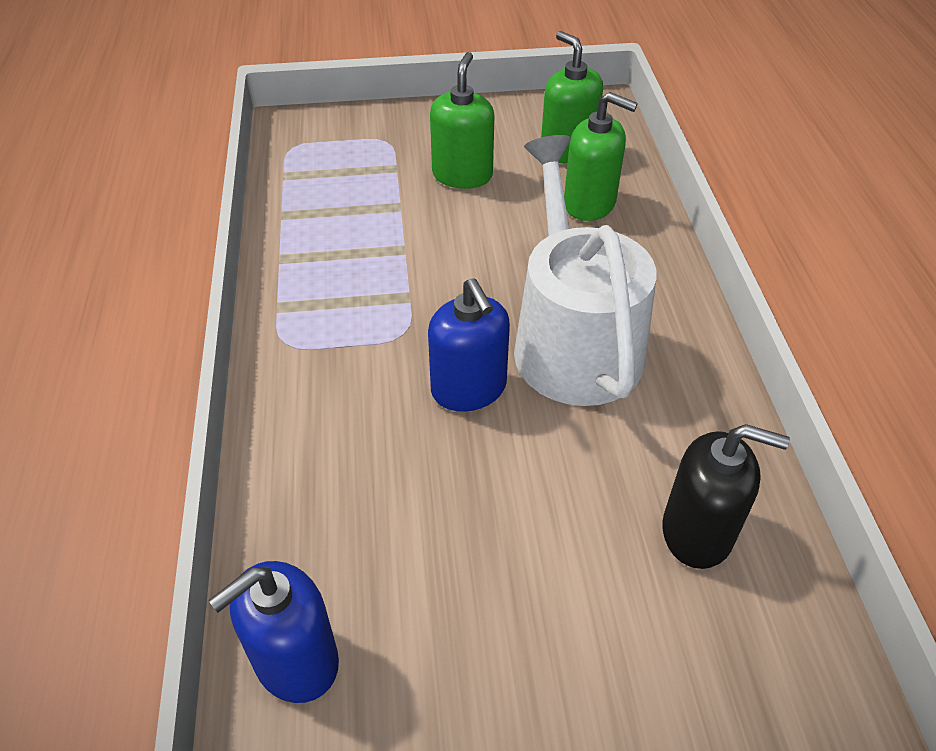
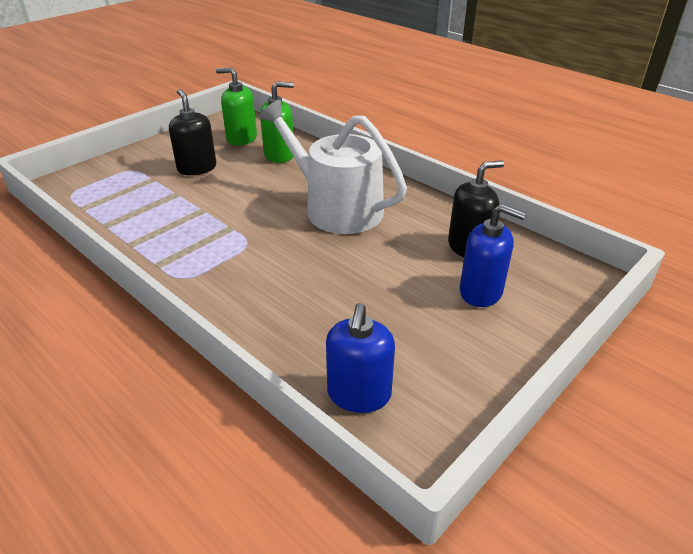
camera: 40 degrees left, 10 degrees down
(462, 175) = (197, 168): green soap dispenser -> black soap dispenser
(469, 389) = (309, 248): blue soap dispenser -> blue soap dispenser (481, 292)

